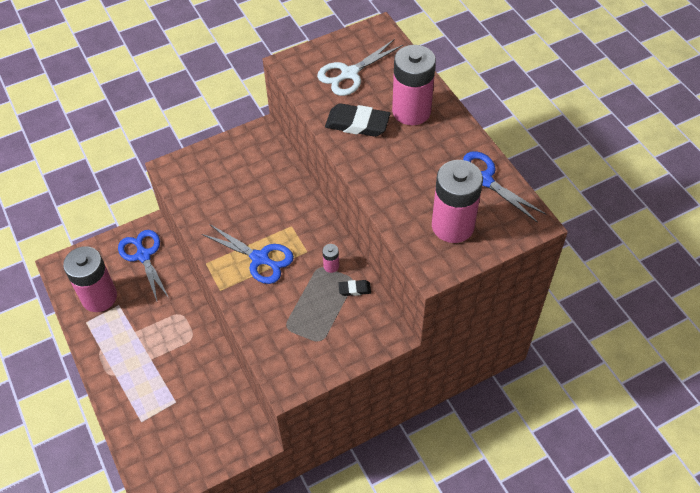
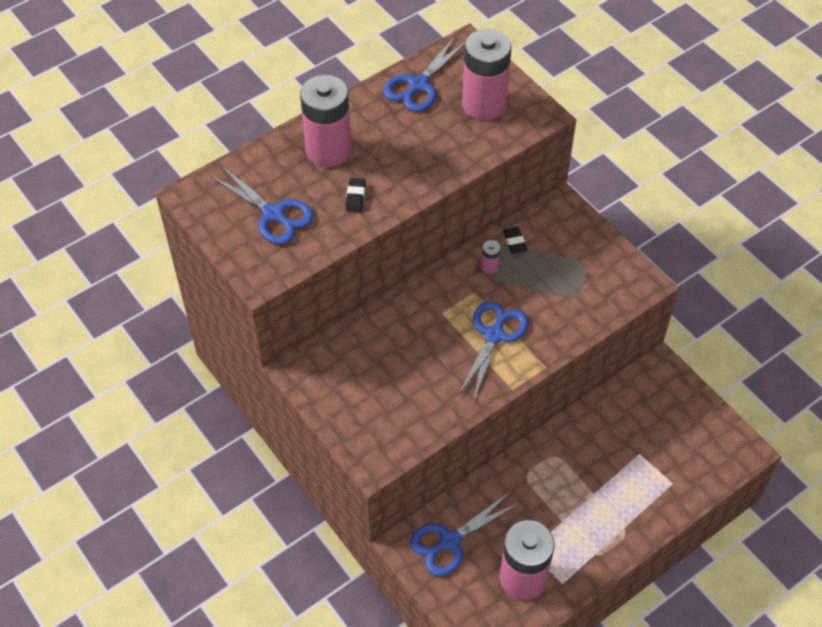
camera: 100 degrees left, 0 degrees up
(349, 74) = (273, 214): white scissors -> blue scissors
(357, 124) = (355, 197): black eraser -> black eraser, size x0.51

